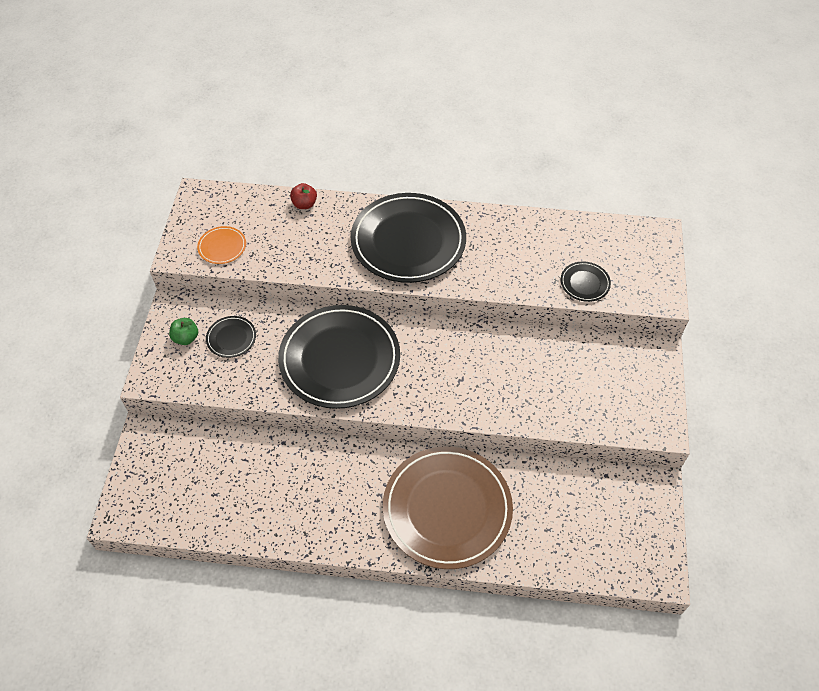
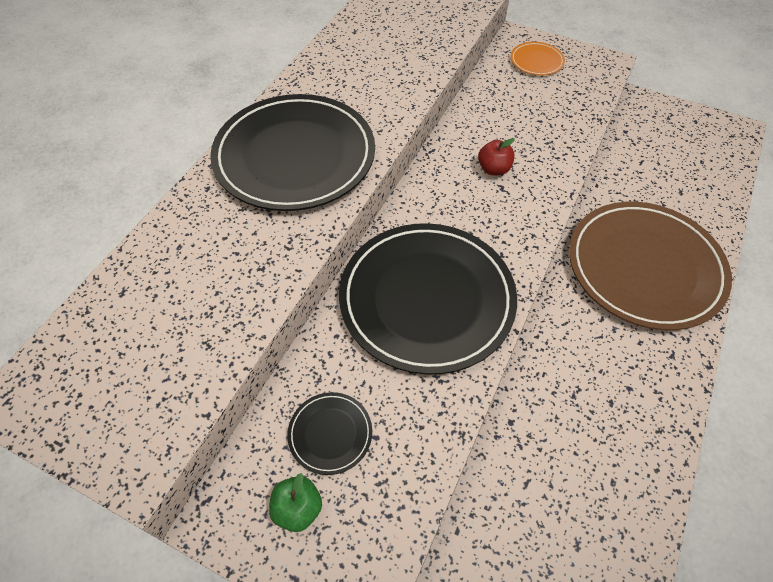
camera: 70 degrees left, 0 degrees up
(222, 247) = (163, 385): orange plate -> orange plate (536, 61)
(304, 204) = (152, 250): red apple -> red apple (493, 169)
(585, 283) = (436, 37): black plate -> none

